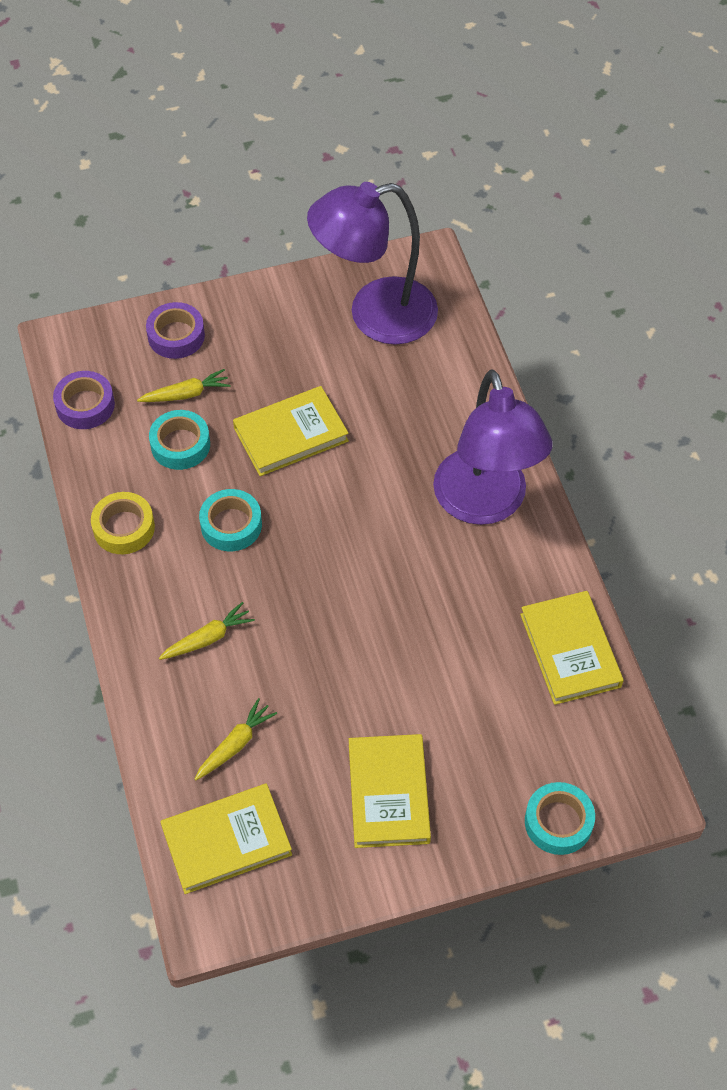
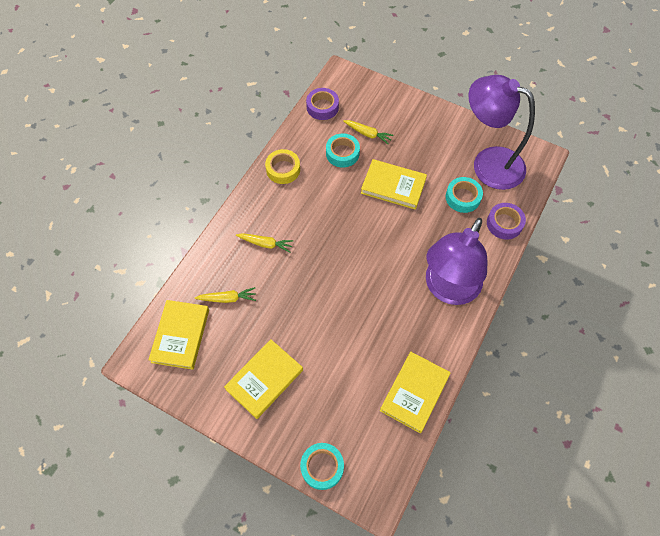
camera: 45 degrees right, 5 degrees up
(176, 336) = (390, 106): purple tape -> purple tape (504, 223)
(226, 841) = (180, 335): yellow book -> yellow book turned 75 degrees clockwise
(231, 525) = (326, 204): turquoise tape -> turquoise tape (462, 197)

